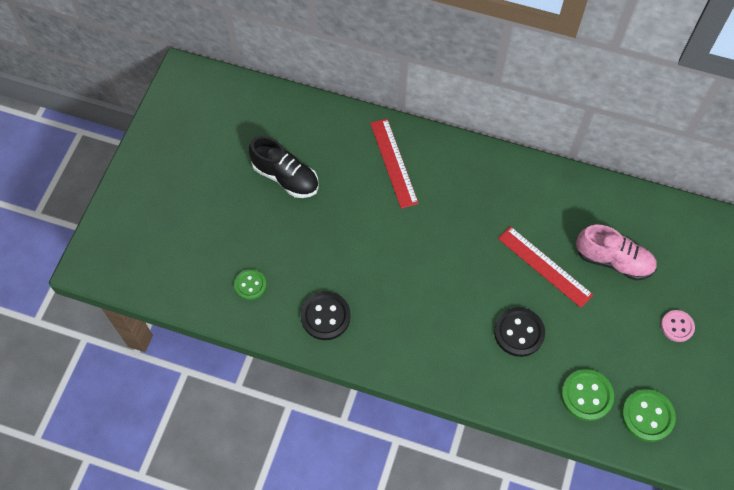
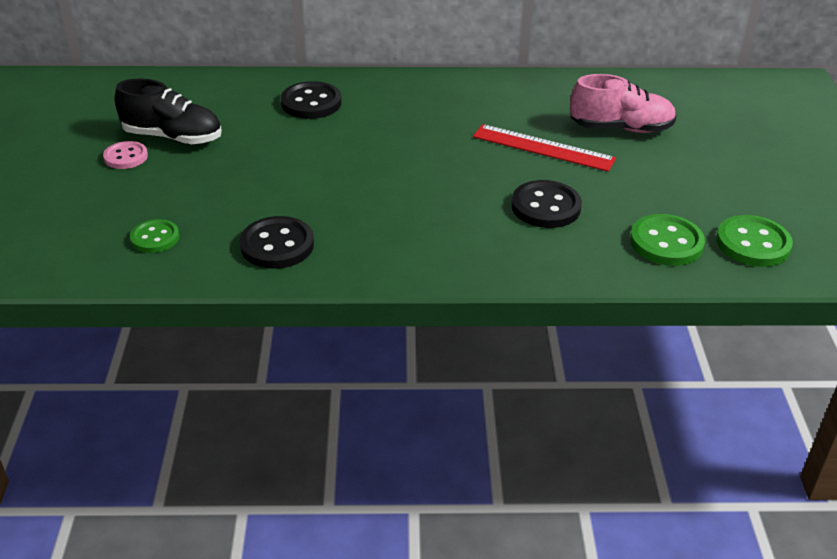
camera: 20 degrees left, 25 degrees down
(393, 162) = (311, 103): red ruler -> black button
(677, 326) = (730, 164): pink button -> pink button (126, 157)

